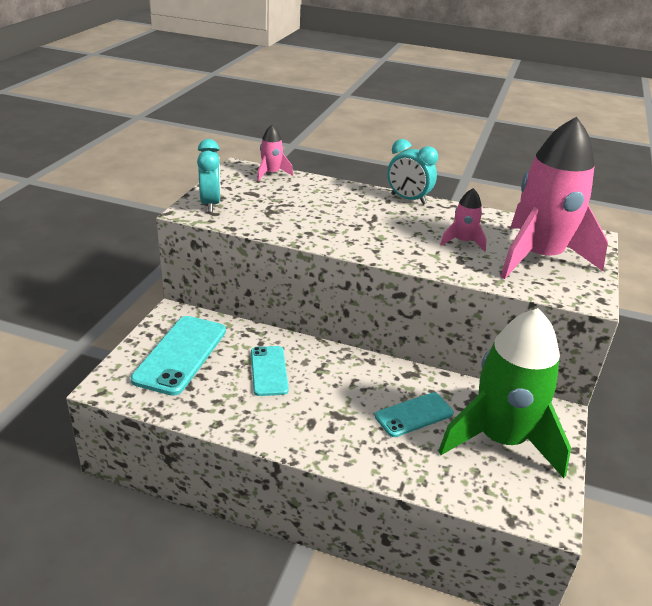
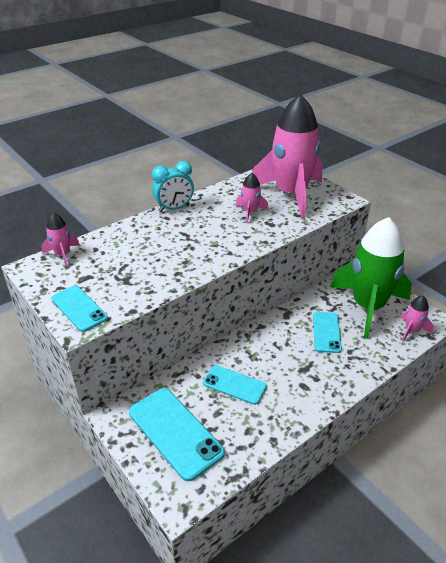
camera: 55 degrees left, 5 degrees up
(210, 204) = (79, 308): turquoise clock -> turquoise phone
(502, 496) = (411, 330): none -> pink rocket

